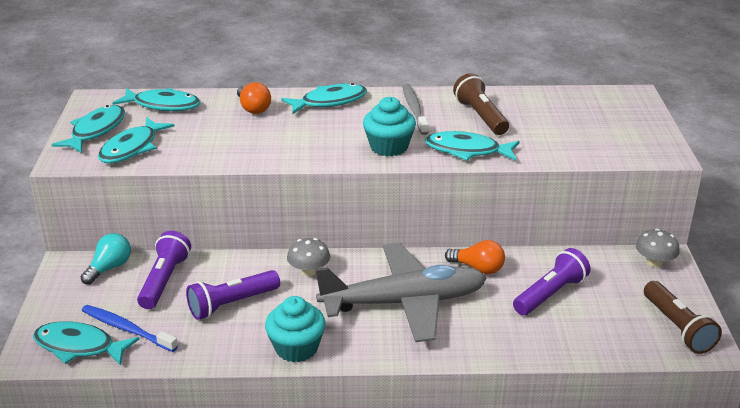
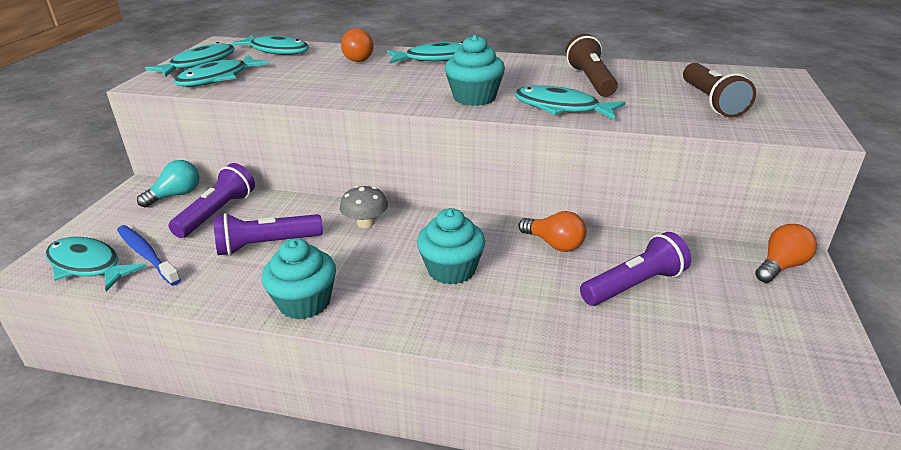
camera: 15 degrees right, 0 degrees up
(403, 302) = (451, 270): grey plane -> turquoise cupcake
(414, 109) = (520, 70): grey toothbrush -> none
(654, 262) = (780, 266): grey mushroom -> orange light bulb
(677, 328) = (804, 354): brown flashlight -> brown flashlight (711, 102)

